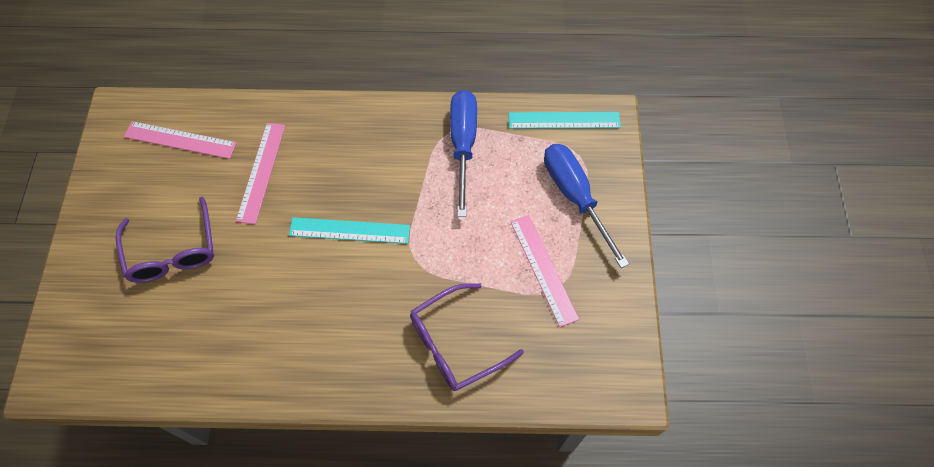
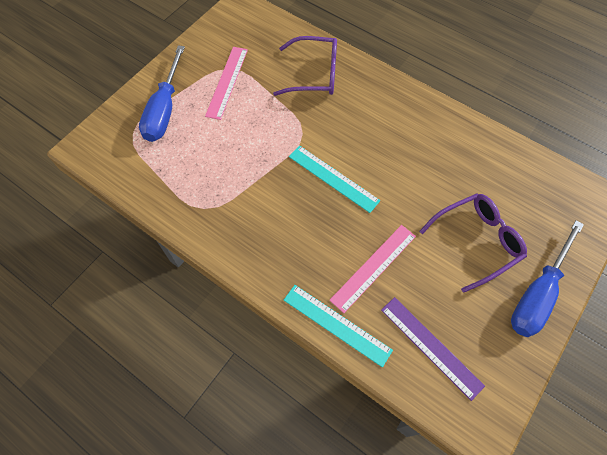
camera: 145 degrees left, 0 degrees up
(172, 252) = (477, 241): purple glasses -> purple glasses turned 45 degrees clockwise
(180, 140) = (431, 346): pink ruler -> purple ruler
(463, 145) = (203, 191): blue screwdriver -> blue screwdriver (537, 293)
(564, 120) = (115, 164): turquoise ruler -> turquoise ruler (336, 325)

